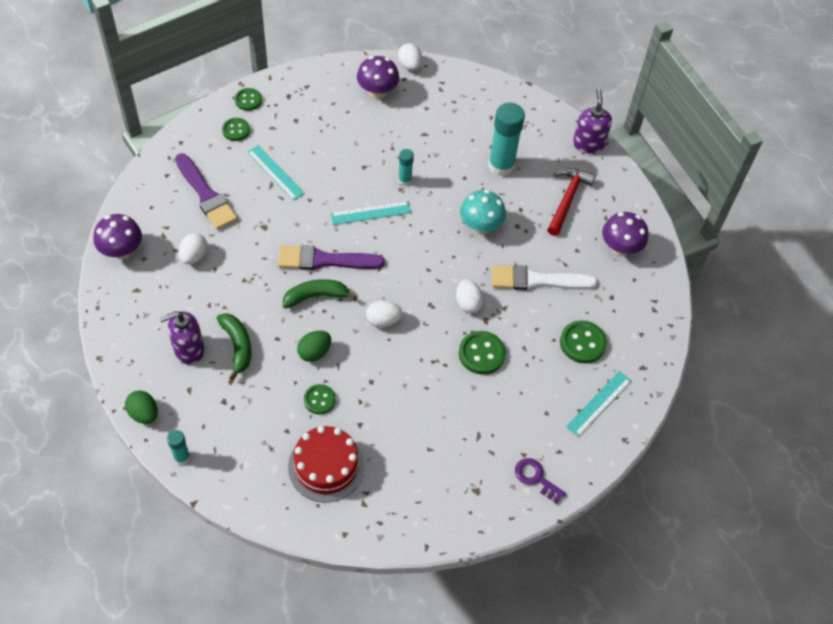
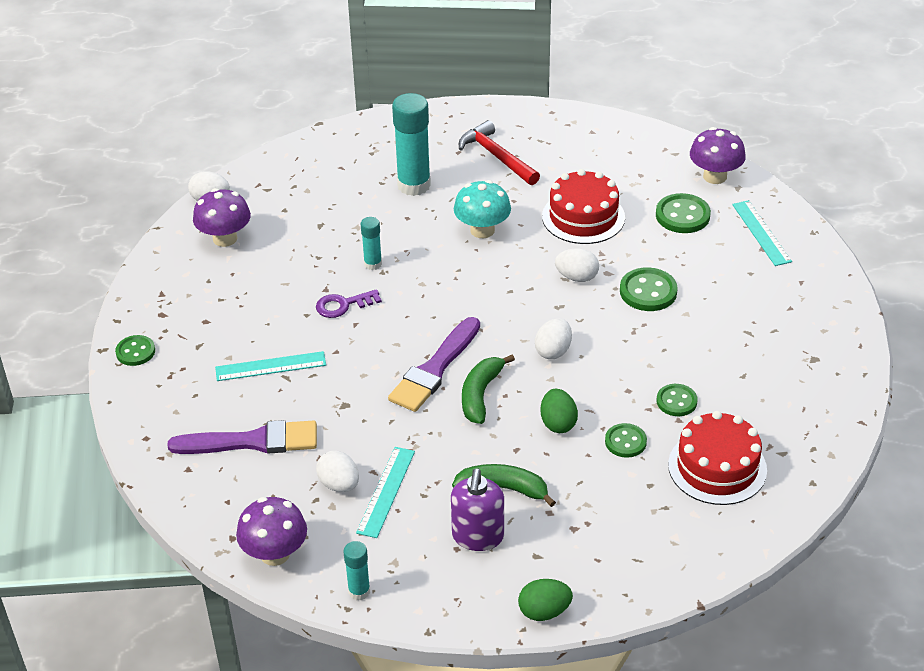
camera: 55 degrees left, 15 degrees down
(182, 457) = (630, 594): turquoise glue stick -> turquoise glue stick (359, 591)
(236, 130) = (173, 379): green button -> green button (676, 401)
(370, 213) = (397, 307): turquoise ruler -> turquoise ruler (386, 491)
(536, 478) = (823, 310): purple key -> purple key (343, 305)
(537, 280) = (583, 217): white brush -> red cake
(588, 144) = (437, 115): purple soap dispenser -> none
(620, 247) = (584, 145): purple mushroom -> purple mushroom (715, 176)

